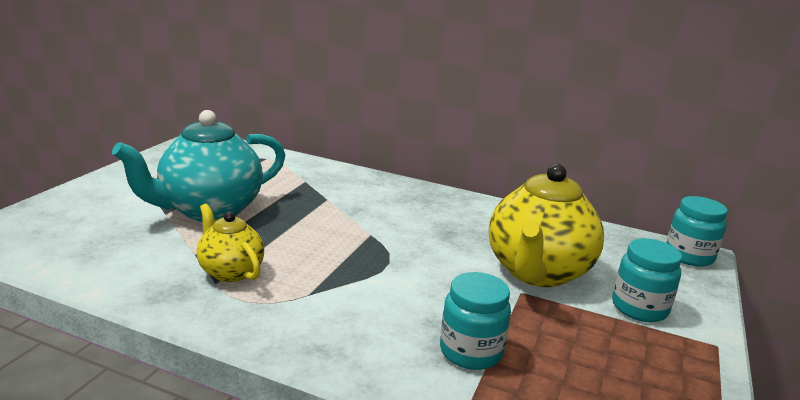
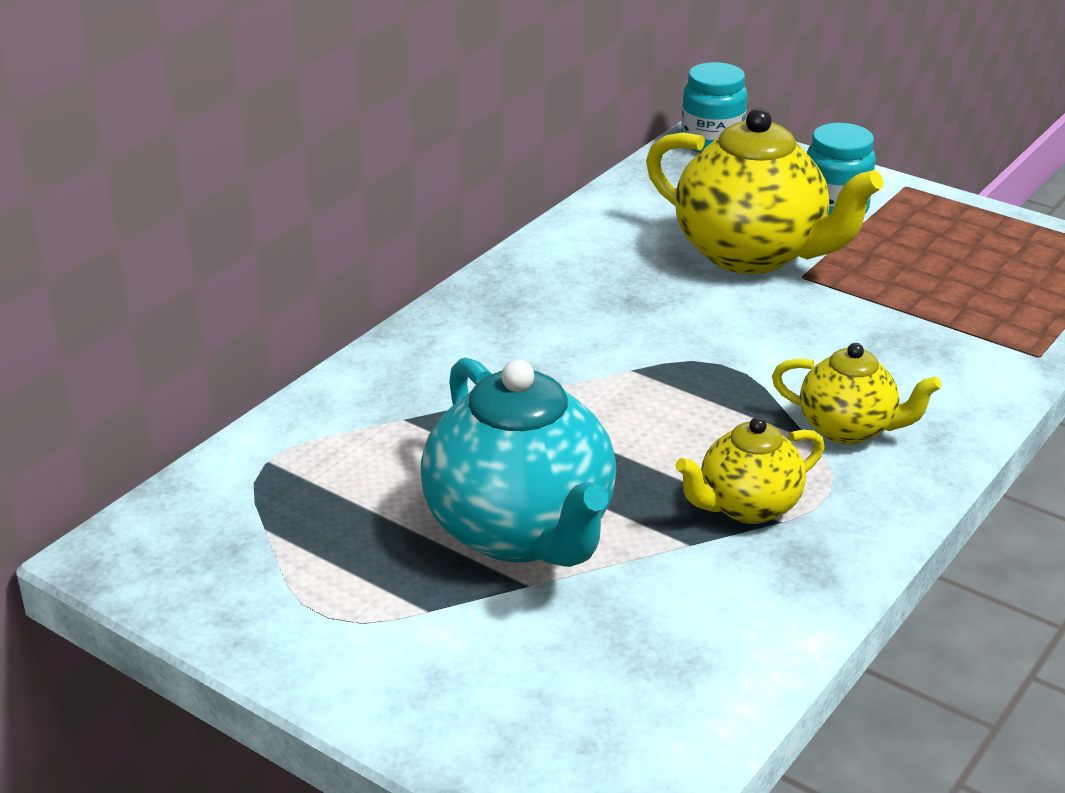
camera: 75 degrees left, 10 degrees up
(323, 309) = (848, 429): none -> yellow teapot
(471, 352) = (932, 334): turquoise jar -> none

